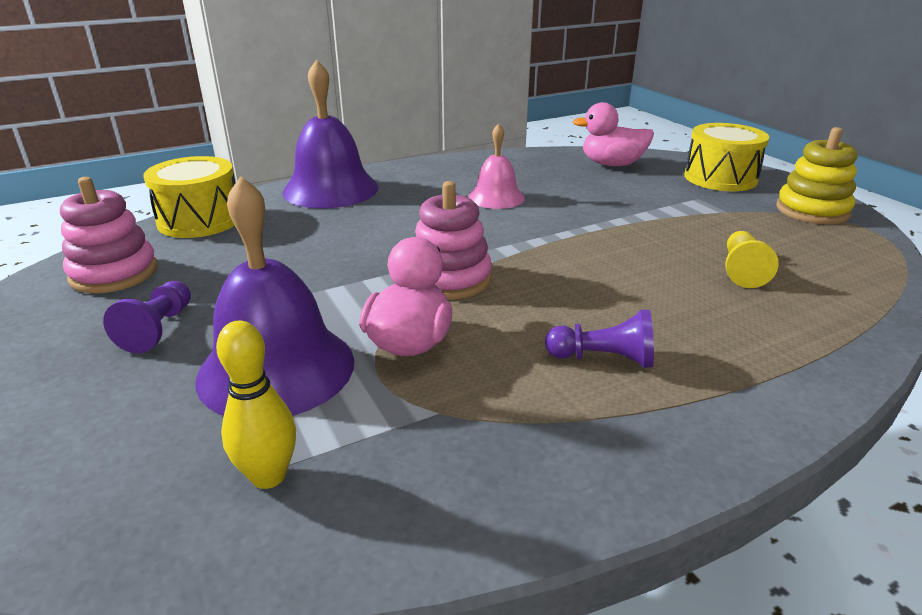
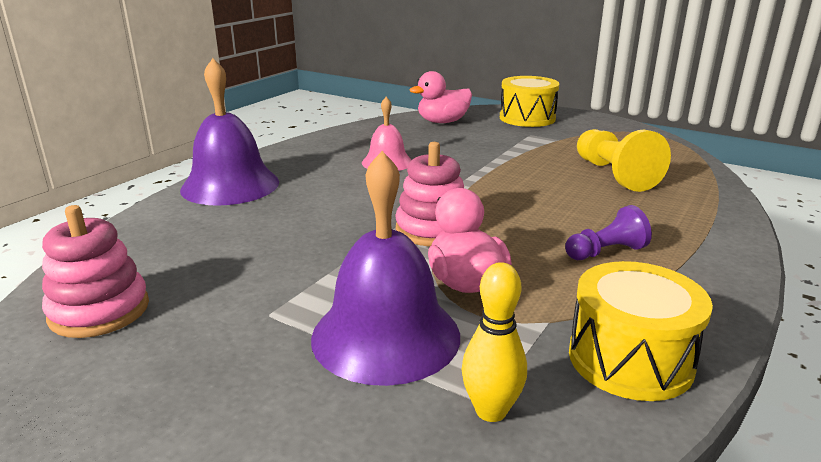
camera: 30 degrees left, 5 degrees down
(158, 329) = (226, 342): purple pawn -> none
(200, 220) = (128, 240): yellow drum -> yellow drum (630, 359)
(742, 270) = (614, 175): yellow pawn -> yellow pawn, size x1.65
(812, 210) = (606, 129): yellow stacking toy -> none

